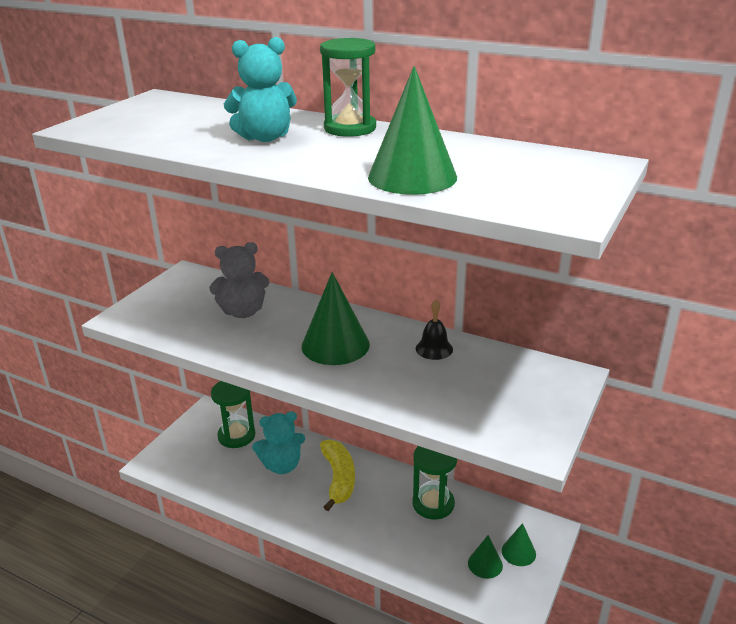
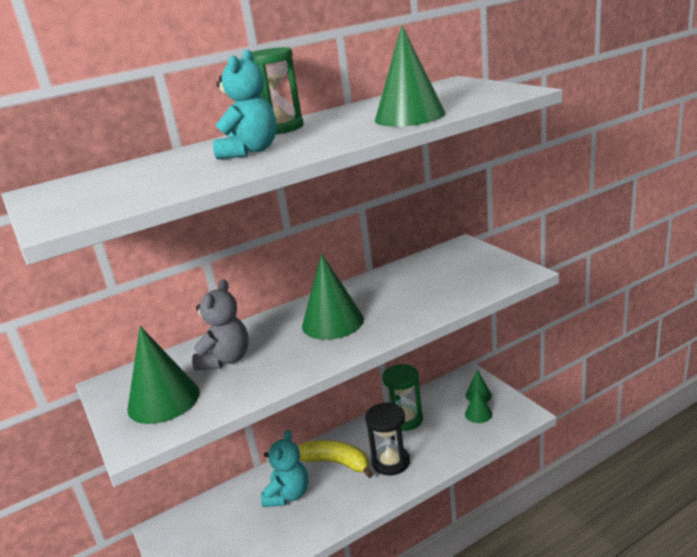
camera: 55 degrees left, 5 degrees down
(174, 307) = (163, 400): none -> green cone
(236, 436) = (219, 517): green hourglass -> none
(363, 518) = (391, 462): none -> black hourglass
(434, 349) = (383, 283): black bell -> none

